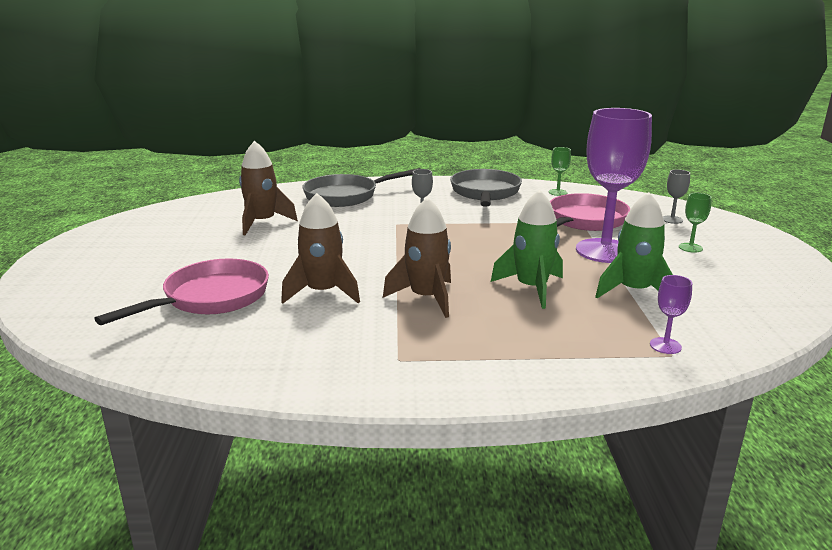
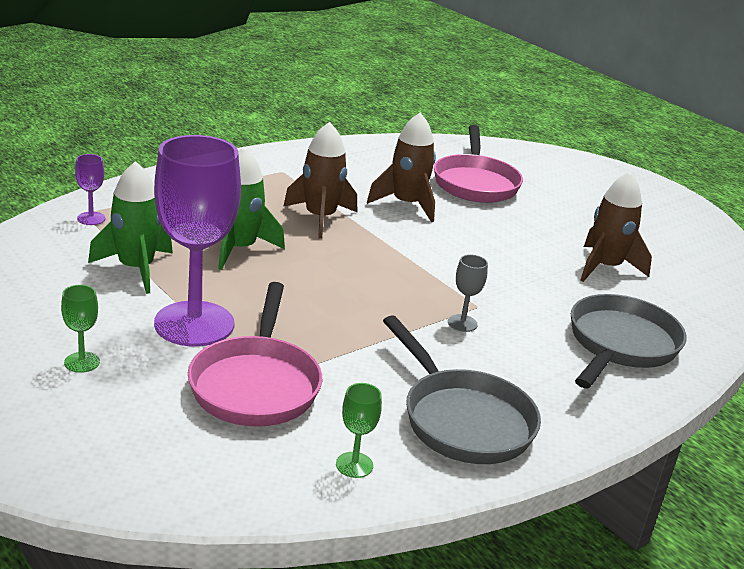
camera: 140 degrees right, 5 degrees up
(672, 219) = (121, 432): grey goblet -> none

